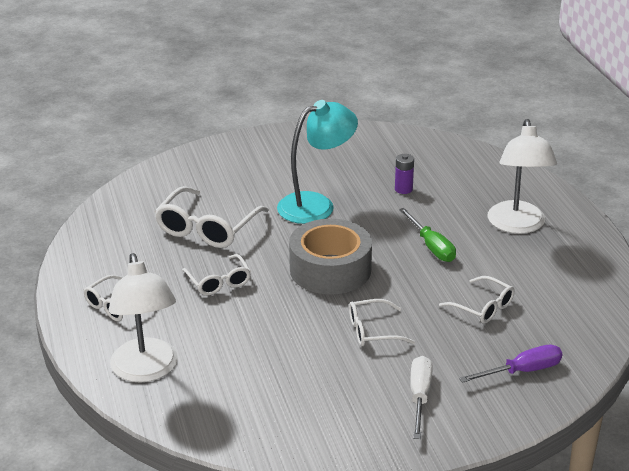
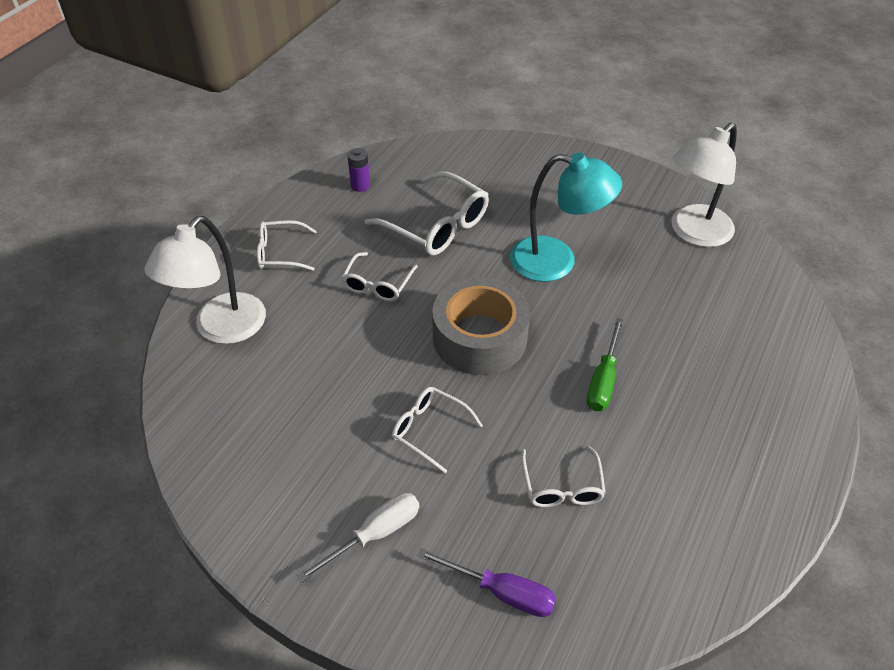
camera: 45 degrees right, 15 degrees up
(207, 228) = (437, 226): white glasses -> white glasses turned 120 degrees counterclockwise
(403, 189) = (660, 298): purple battery -> purple battery (360, 185)
(517, 225) = (725, 419): white lamp -> white lamp (693, 233)

